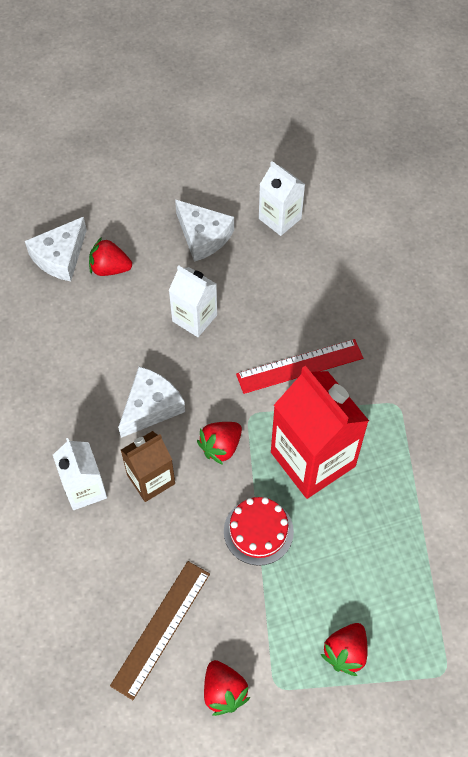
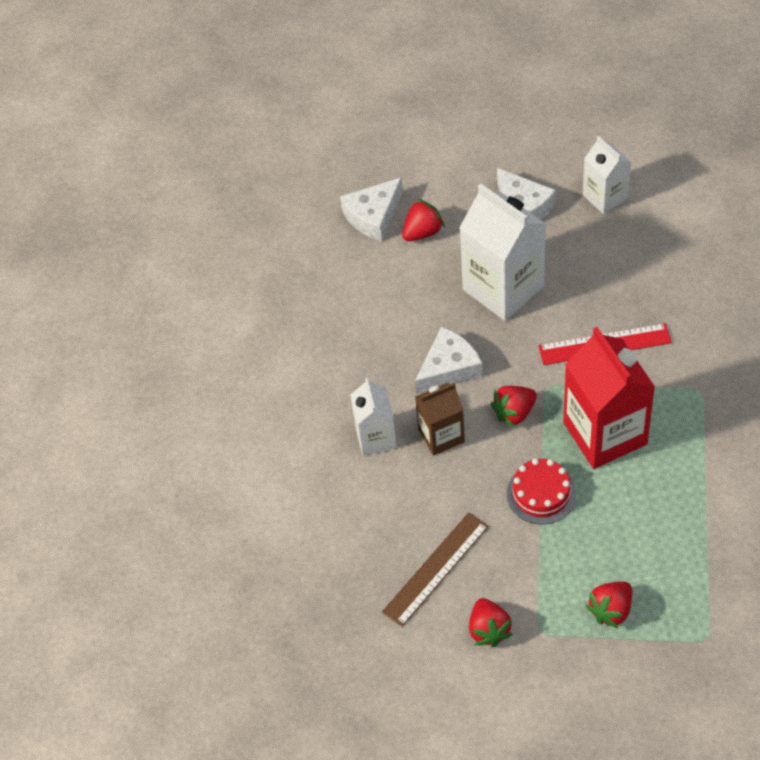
camera: 15 degrees right, 5 degrees down
(110, 268) = (422, 232): red strawberry -> red strawberry turned 120 degrees clockwise
(194, 318) = (503, 288): white carton -> white carton, size x1.74

